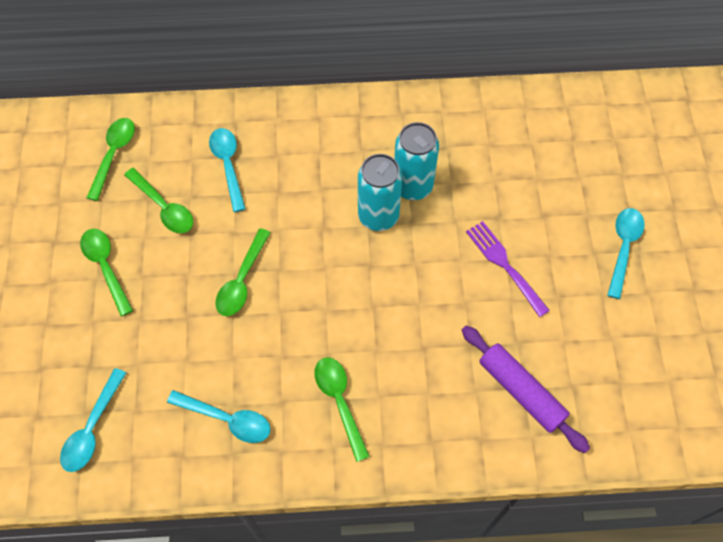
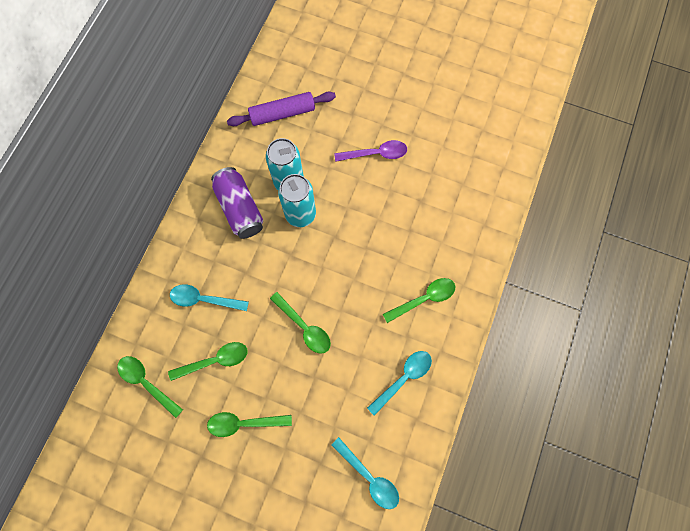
camera: 65 degrees left, 10 degrees up
(340, 402) = (423, 299): green spoon -> green spoon turned 150 degrees clockwise
(352, 152) = (240, 208): none -> purple can
(504, 265) = (375, 154): purple fork -> purple spoon
(521, 391) = (464, 187): purple rolling pin -> purple rolling pin (282, 113)
(623, 248) = (397, 81): turquoise spoon -> none

